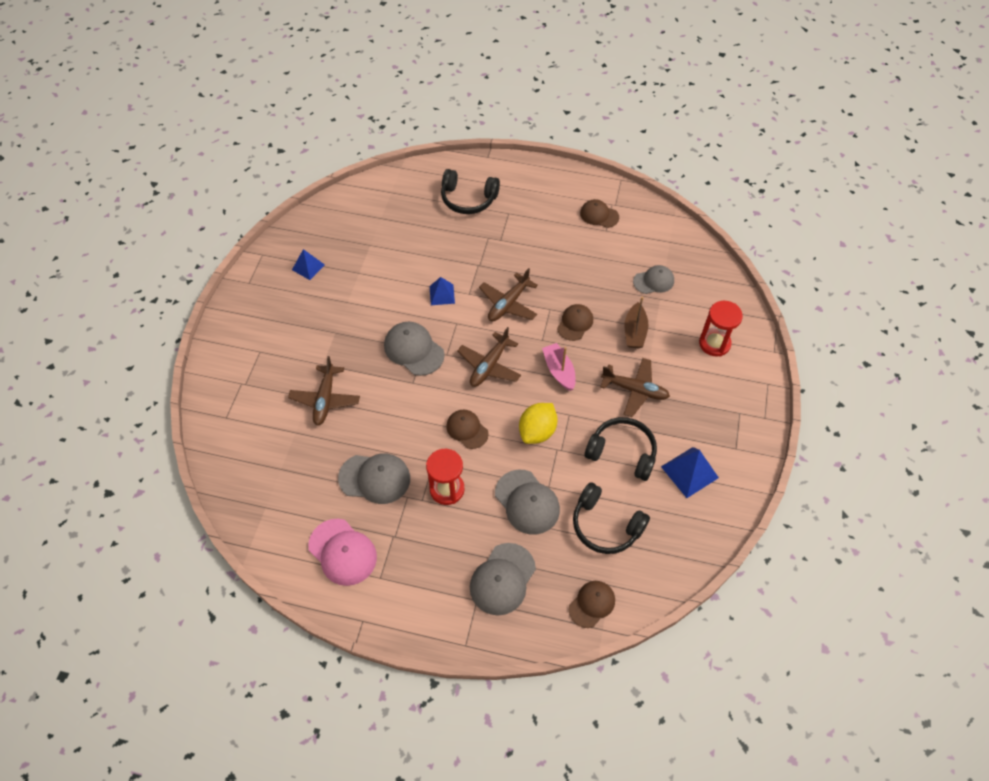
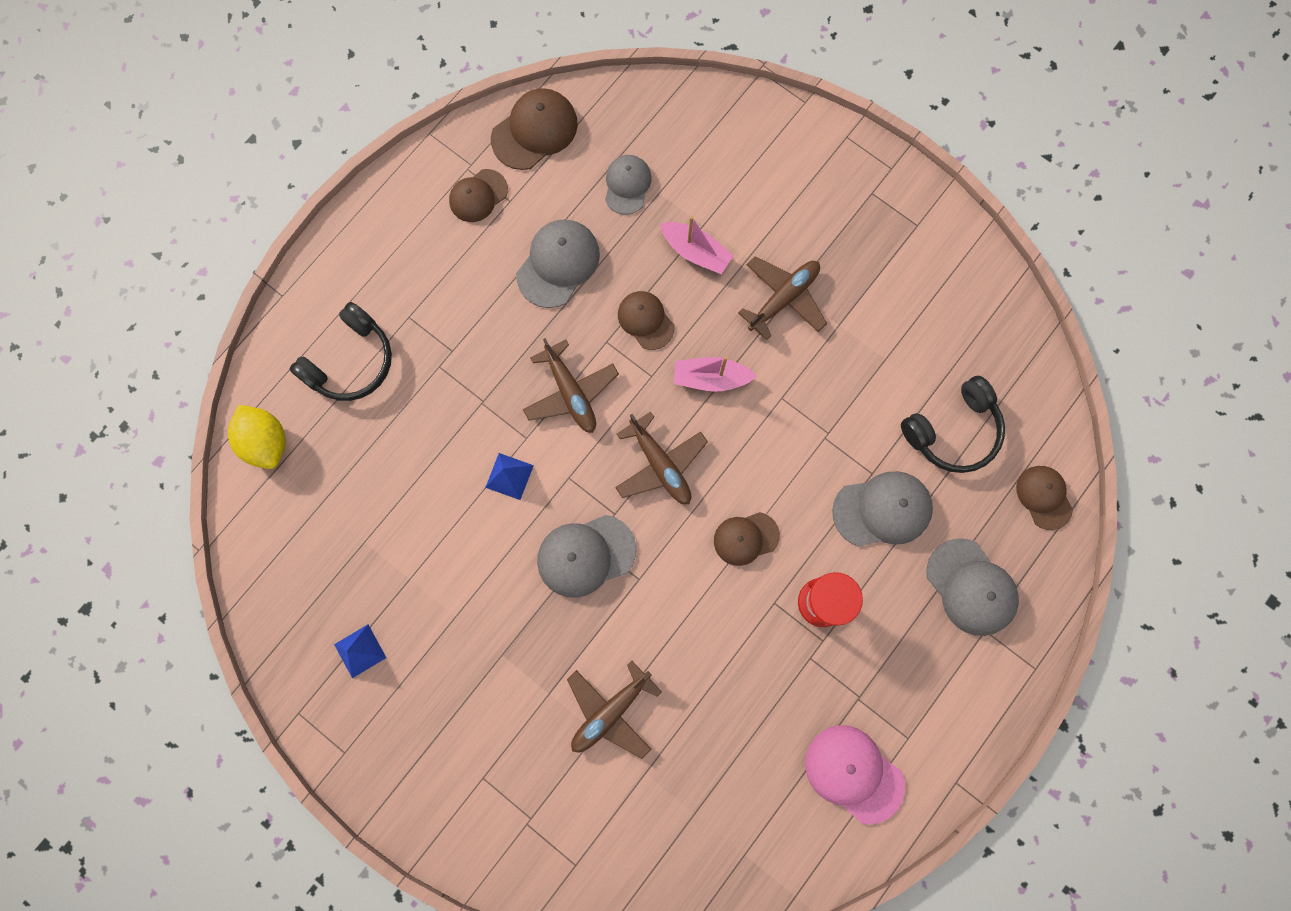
camera: 65 degrees left, 20 degrees up
(325, 399) = (610, 711): brown plane -> brown plane turned 105 degrees clockwise
(342, 552) = (853, 773): pink cap -> pink cap turned 120 degrees counterclockwise
(375, 478) = (765, 690): grey cap -> grey cap (558, 264)
(537, 431) = (788, 449): yellow lemon -> yellow lemon (266, 442)
(622, 452) = (864, 360): black headphones -> none
(634, 332) = (695, 252): brown boat -> pink boat
(656, 225) = (535, 131): none -> brown cap
(689, 472) = (925, 296): blue pyramid -> none
(714, 343) = (760, 165): red hourglass -> none

